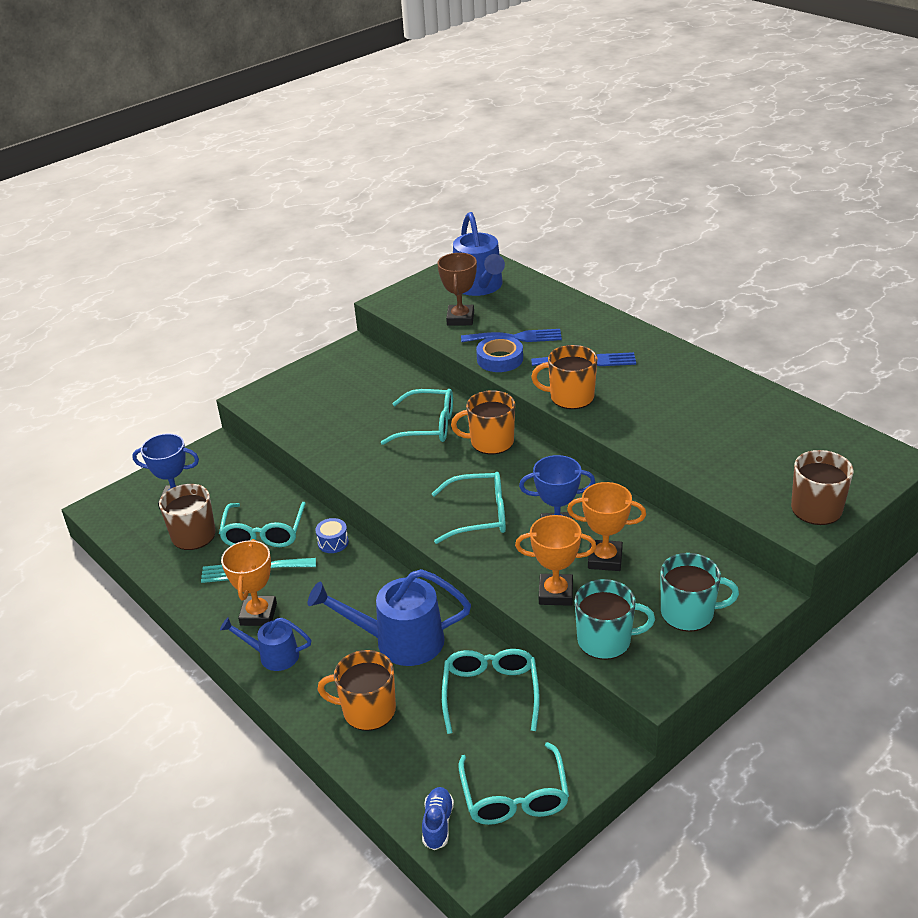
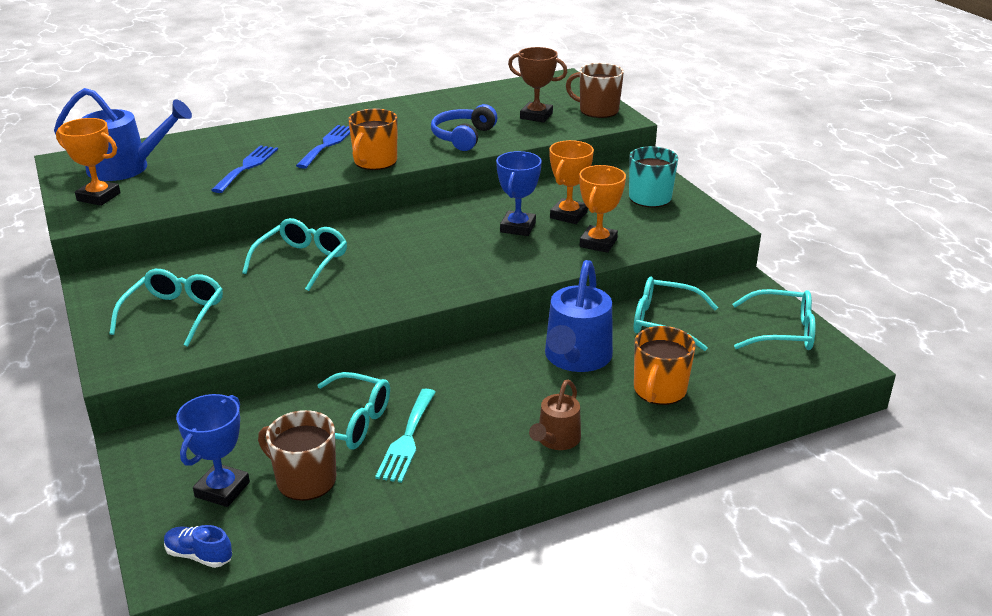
camera: 75 degrees left, 5 degrees down
(258, 614) = (485, 443): orange trophy -> orange trophy (98, 197)
(273, 655) = (556, 440): blue watering can -> brown watering can
(333, 542) = (401, 377): blue drum -> none
(438, 824) = (803, 373): blue shoe -> blue shoe (199, 555)
(460, 318) = (175, 187): brown trophy -> brown trophy (536, 116)
(479, 515) = (469, 258): turquoise glasses -> turquoise glasses (174, 314)
(490, 442) = (362, 234): orange mug -> none
(500, 359) = (275, 180): blue tape -> none
(605, 640) = (664, 234): turquoise mug -> none
(665, 432) = (463, 137): none -> blue headphones

